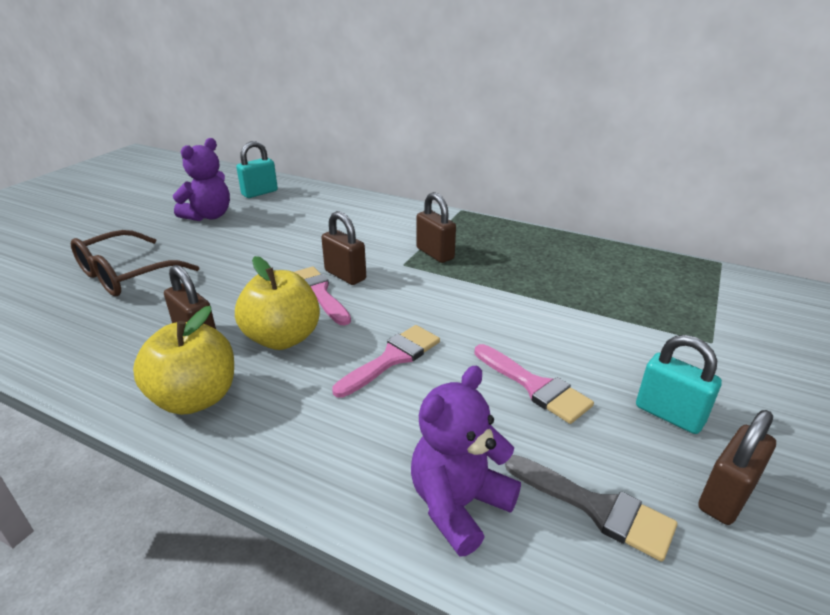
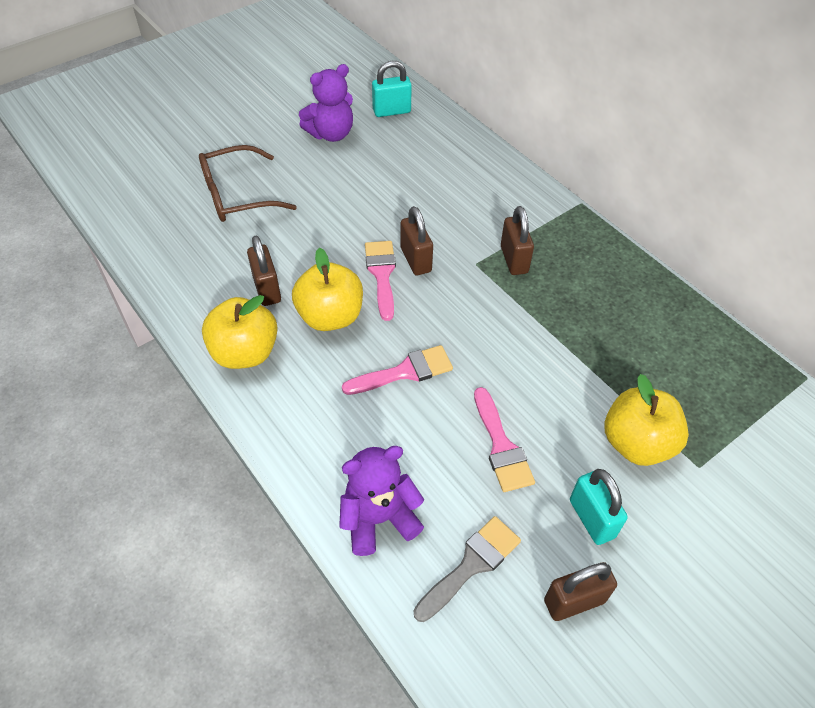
camera: 25 degrees right, 20 degrees up
(596, 508) = (471, 565): grey brush -> grey brush turned 105 degrees counterclockwise
(648, 342) = (637, 443): none -> yellow apple

